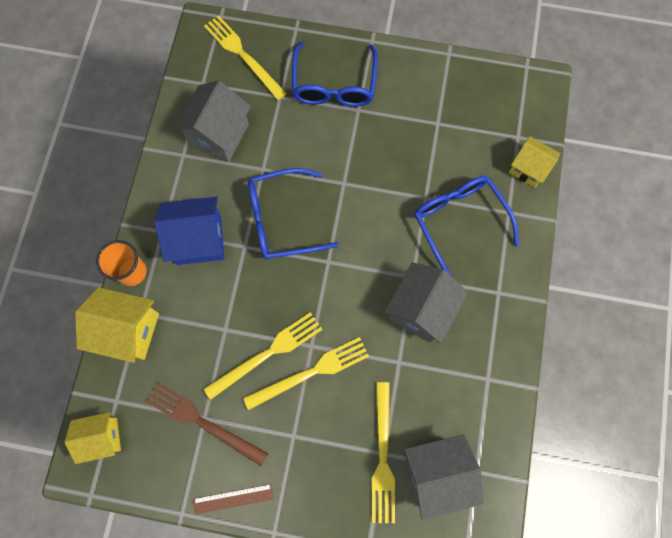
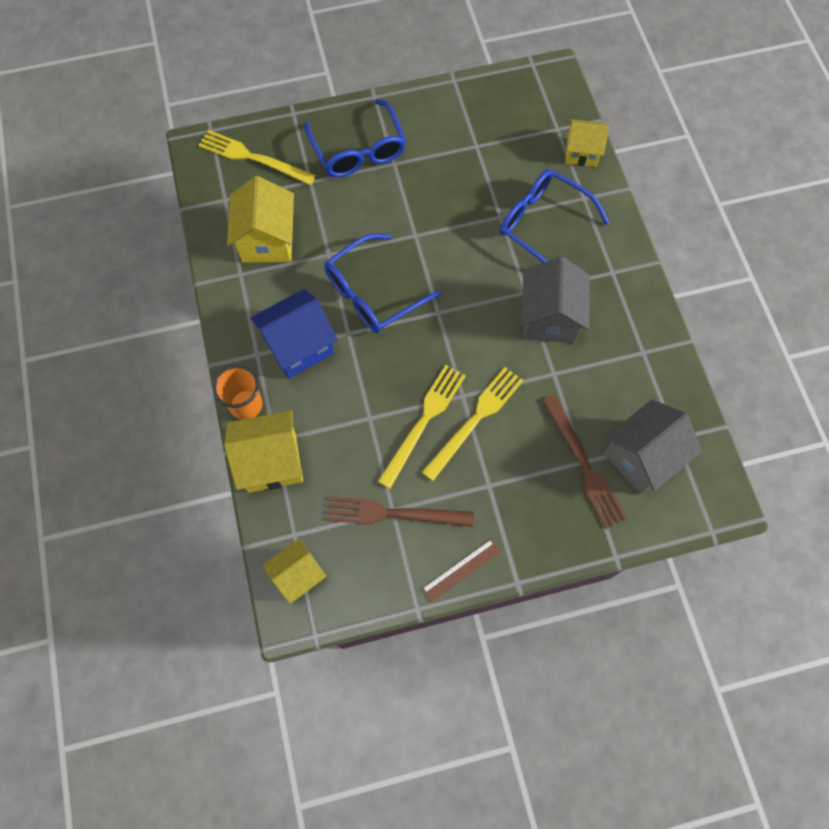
camera: 25 degrees left, 5 degrees down
(219, 134) = (267, 240): grey house -> yellow house
(382, 456) = (583, 464): yellow fork -> brown fork

